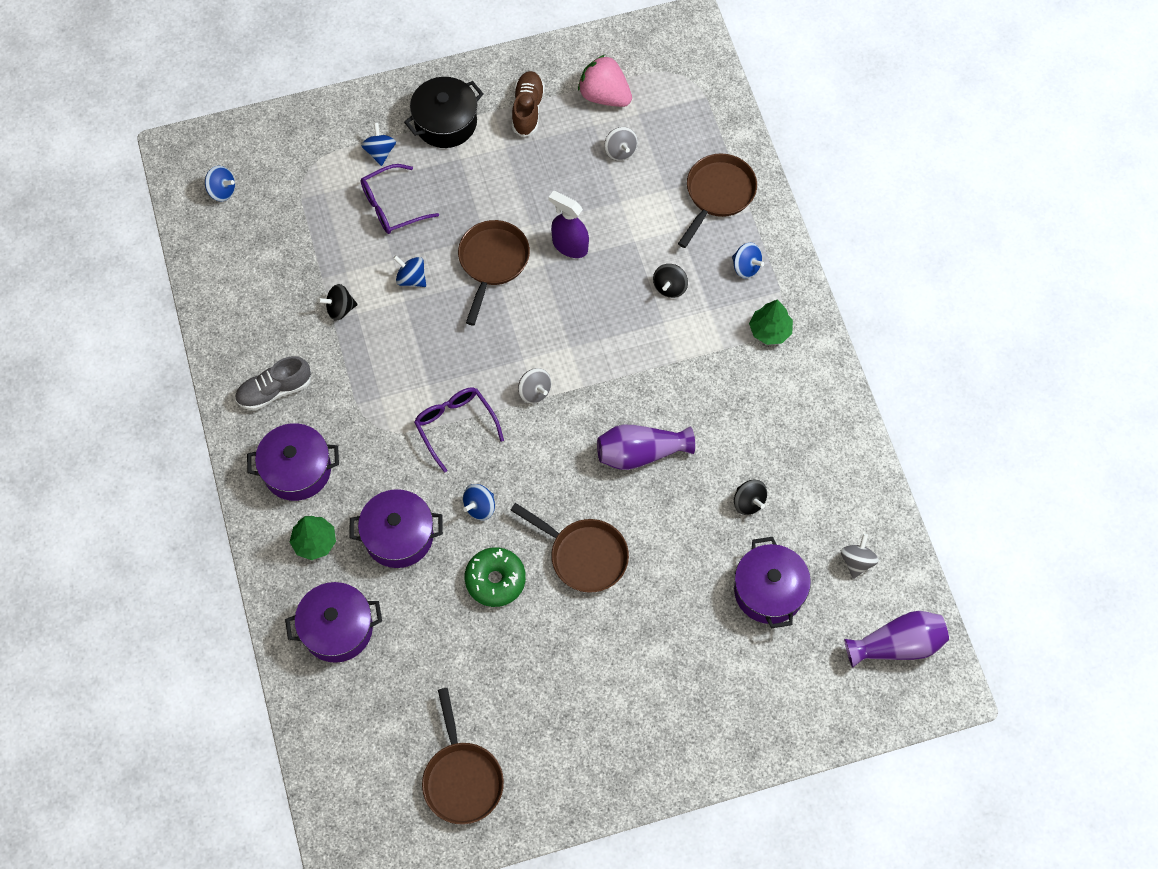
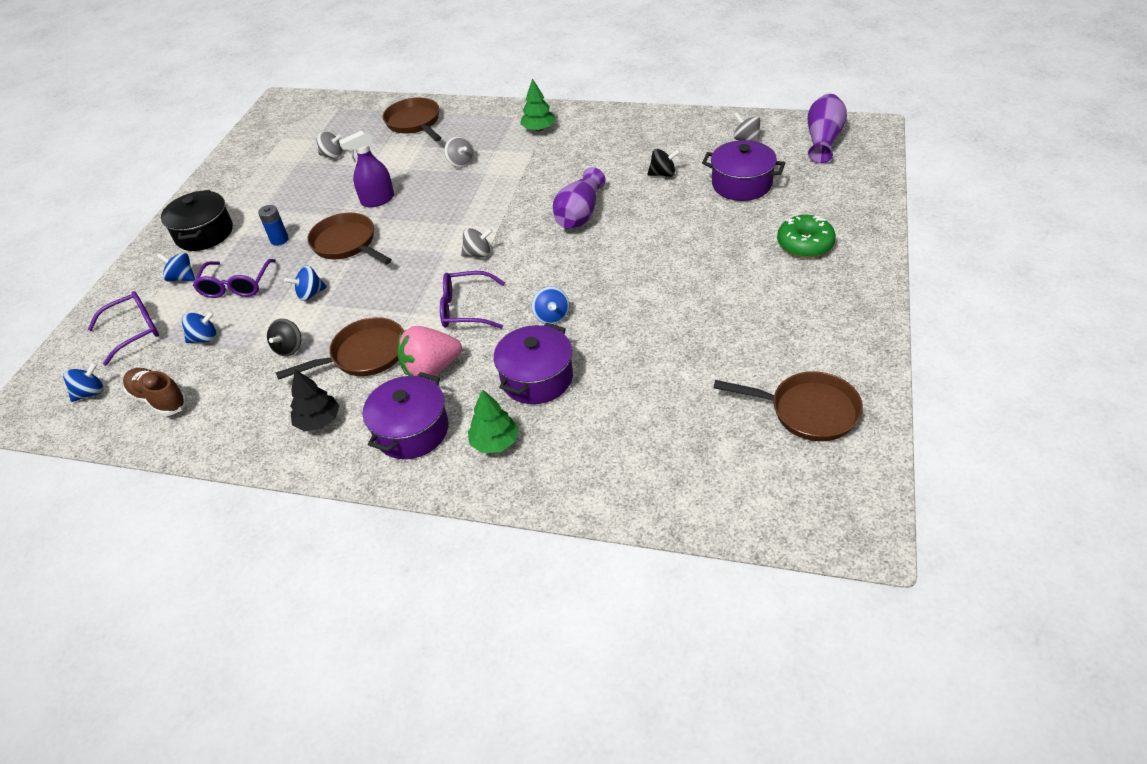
camera: 55 degrees left, 20 degrees down
(274, 390) = (319, 421): grey shoe -> black tree
(301, 167) = (135, 331): none -> purple glasses
(337, 629) = (597, 454): purple pot -> none
(469, 197) = (279, 240): none -> blue battery
(495, 580) = (626, 328): green donut -> green donut (805, 244)
(527, 109) = (247, 189): brown shoe -> brown shoe (159, 399)
(584, 555) = (643, 269): brown pan -> brown pan (364, 355)
(604, 96) = (283, 150): pink strawberry -> pink strawberry (431, 369)
(670, 287) = (461, 163): black spinning top -> grey spinning top
(746, 267) = (481, 126): blue spinning top -> blue spinning top (205, 338)

